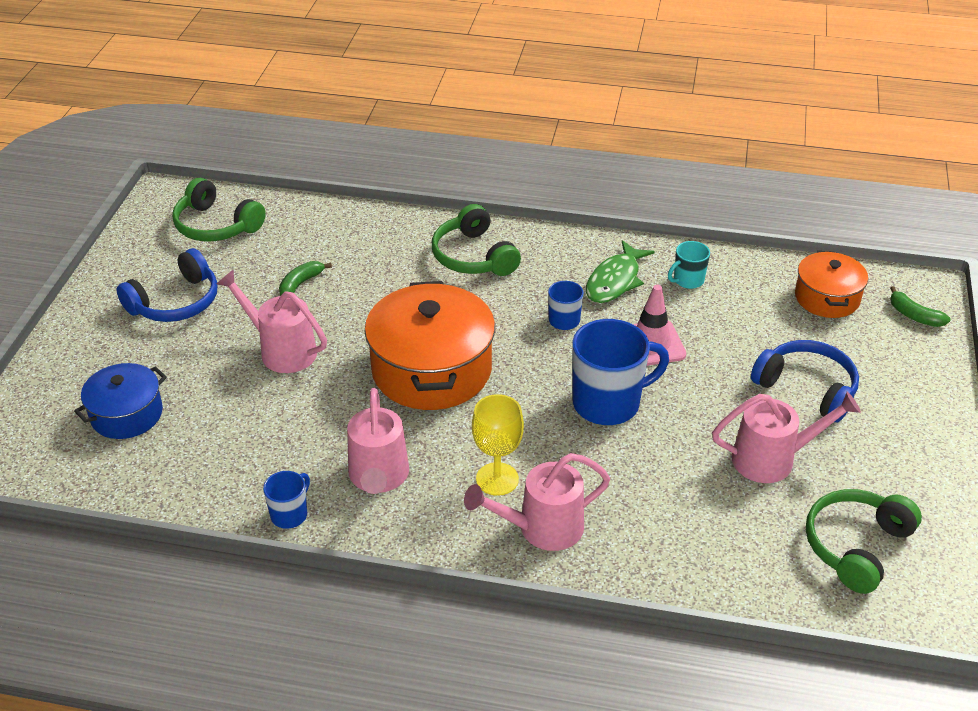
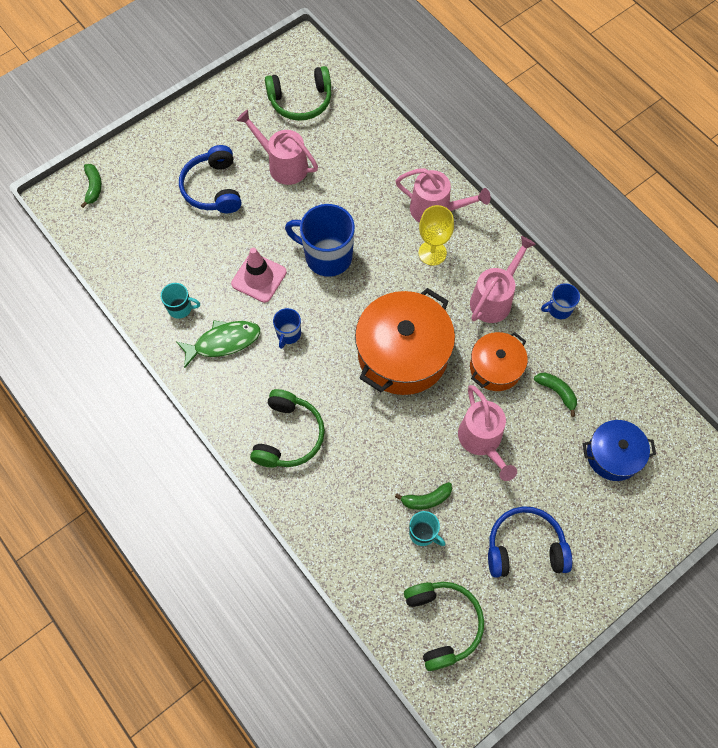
camera: 140 degrees left, 25 degrees up
(231, 433) = (557, 392): none -> green banana
(282, 263) = (423, 533): none -> turquoise mug
(827, 298) = (121, 234): orange pot -> orange pot (495, 367)

